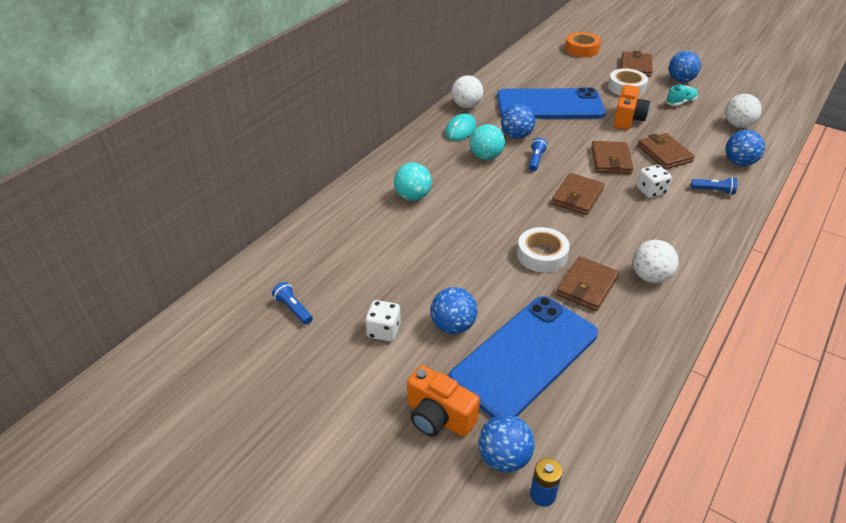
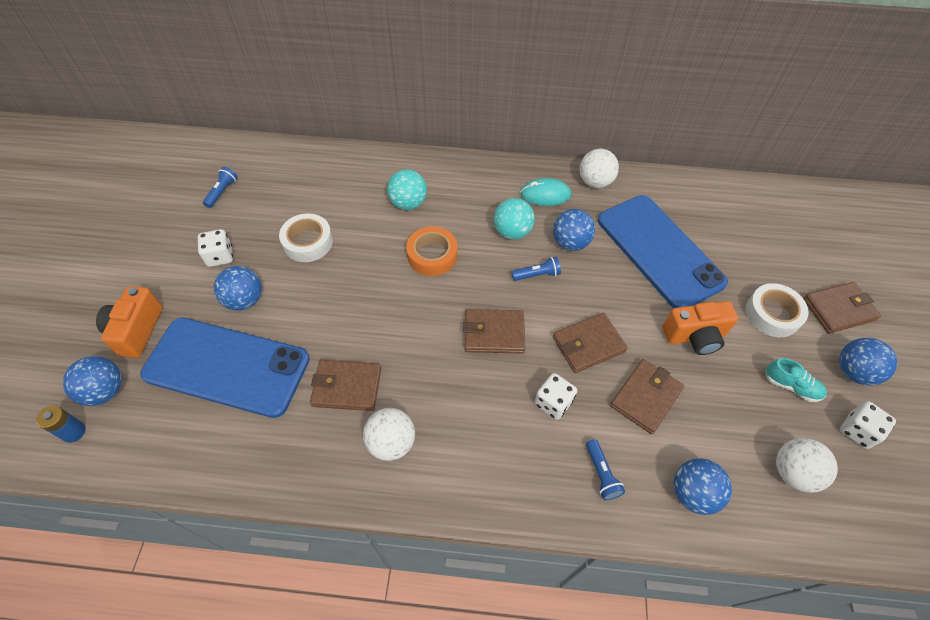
camera: 60 degrees right, 15 degrees up
(542, 255) = (376, 333): white tape -> white tape (308, 242)
(582, 49) = (825, 239): orange tape -> orange tape (432, 255)
(719, 95) = (857, 431): none -> white dice

